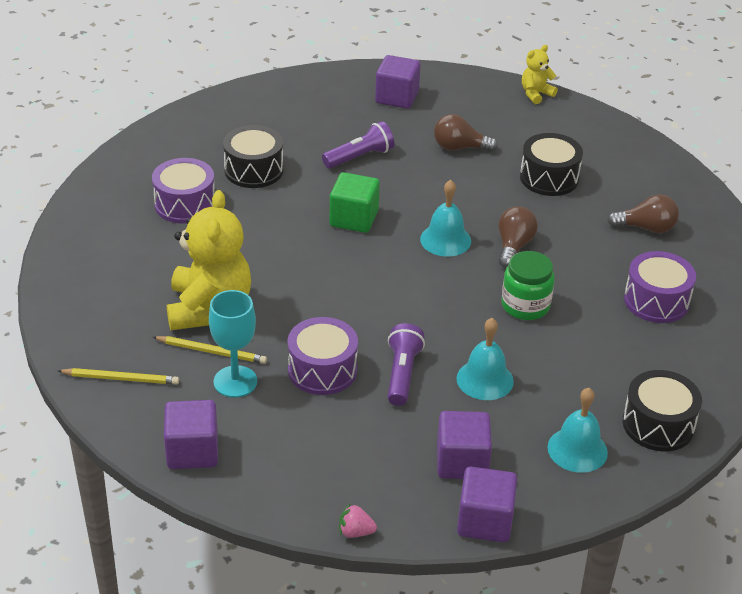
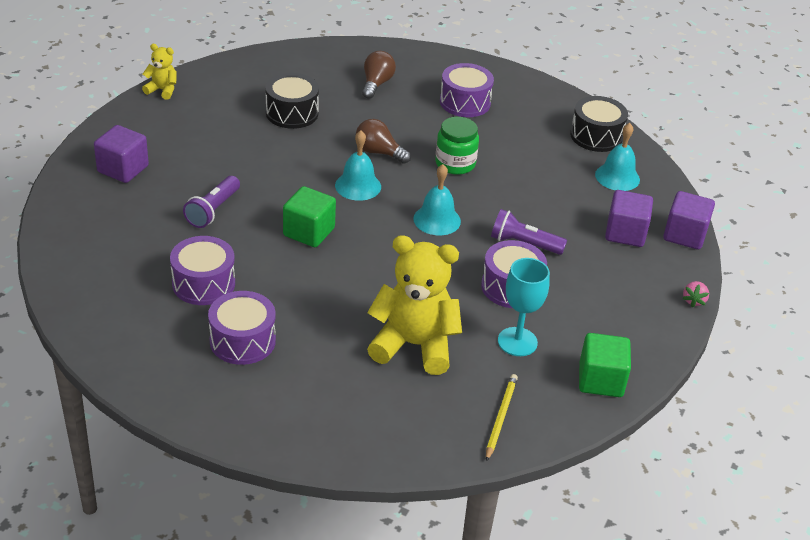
camera: 80 degrees left, 0 degrees up
(192, 451) = (600, 380): purple cube -> green cube
(211, 351) = (474, 351): yellow pencil -> none
(254, 170) = (203, 283): black drum -> purple drum
(360, 157) = (213, 210): purple flashlight -> purple flashlight turned 135 degrees counterclockwise
(459, 147) = (225, 150): brown light bulb -> none
(485, 379) = (537, 203): turquoise bell -> turquoise bell (437, 220)
(536, 94) = (162, 90): yellow teddy bear -> yellow teddy bear turned 135 degrees clockwise

